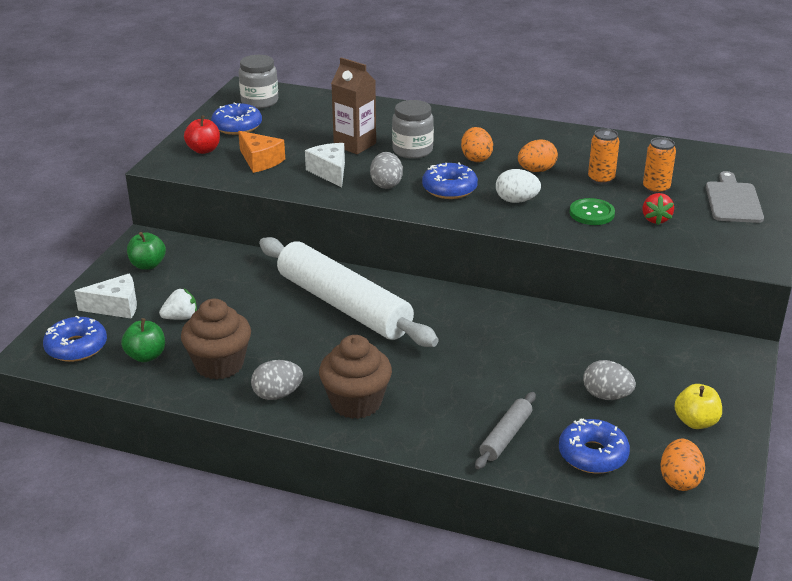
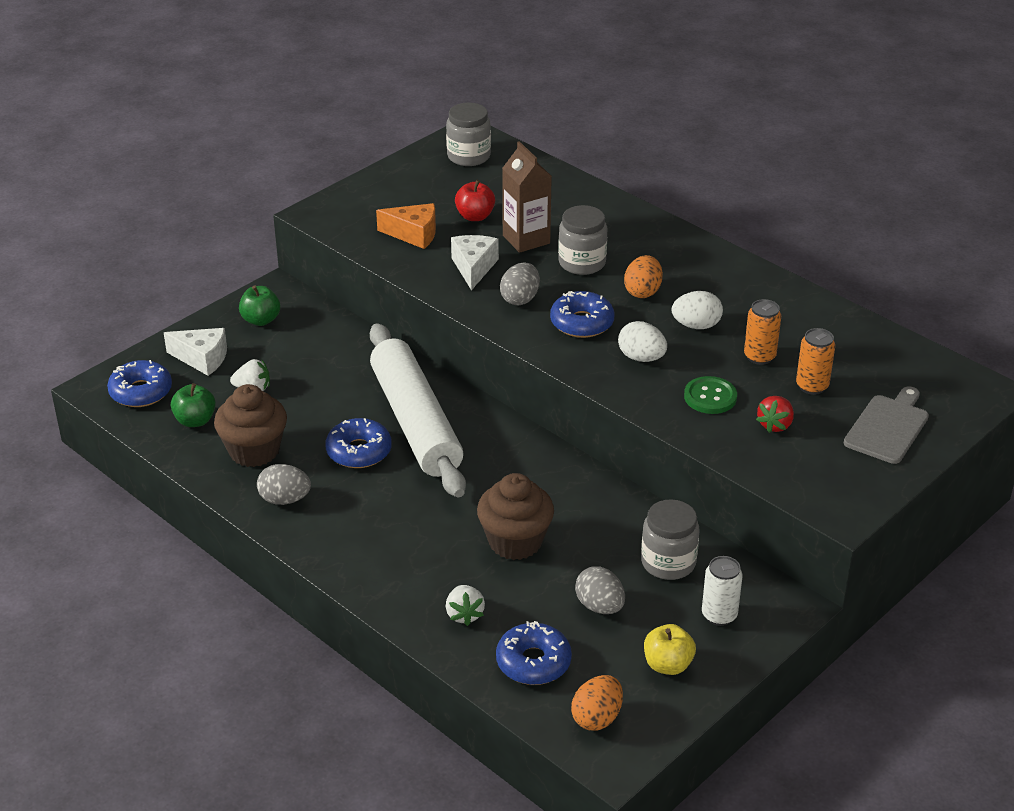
camera: 25 degrees right, 5 degrees up
(204, 150) = (367, 205): red apple -> red apple (475, 216)
(237, 126) = (422, 184): blue donut -> blue donut (359, 451)
(260, 161) = (414, 234): orange cheese -> orange cheese turned 60 degrees counterclockwise
(356, 402) = (350, 532): brown cupcake -> brown cupcake (515, 541)
(506, 436) = (464, 614): grey rolling pin -> white strawberry
(536, 170) = (696, 325): orange egg -> white egg
(628, 348) = (668, 562): none -> grey jar
(699, 374) = (719, 615): none -> white can

